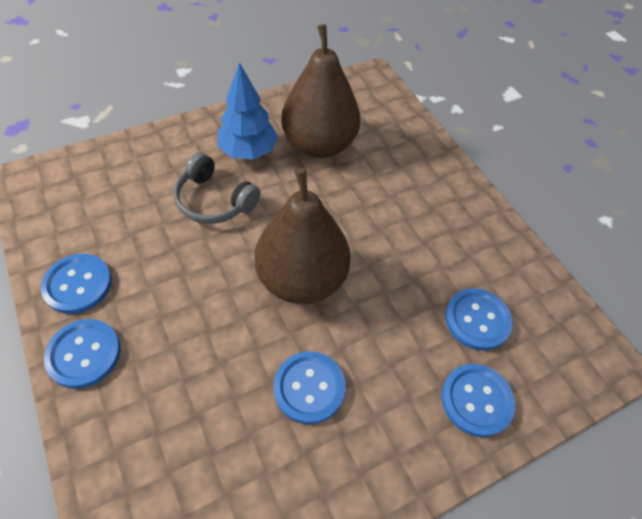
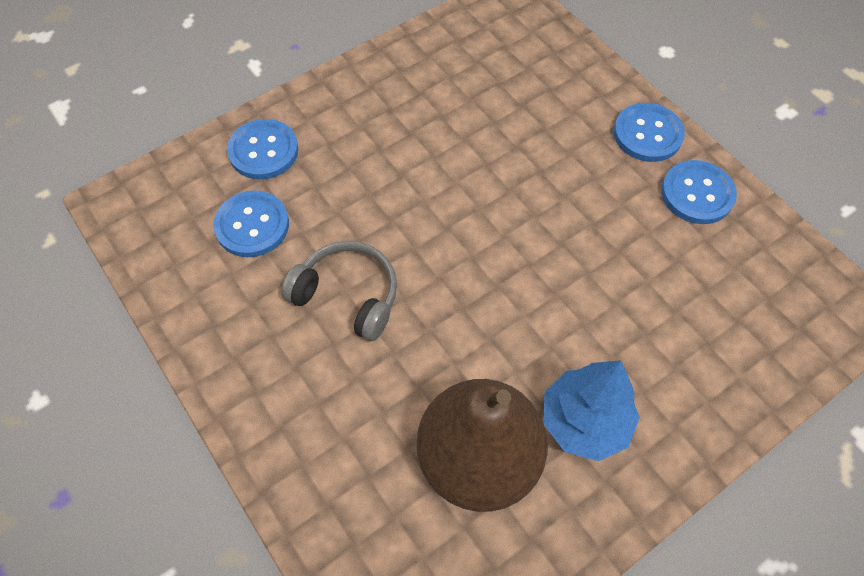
camera: 175 degrees right, 5 degrees up
(214, 200) = (598, 325): grey headphones -> grey headphones (347, 296)
(302, 279) = (456, 239): brown pear -> none
(309, 388) = (426, 138): blue button -> none

